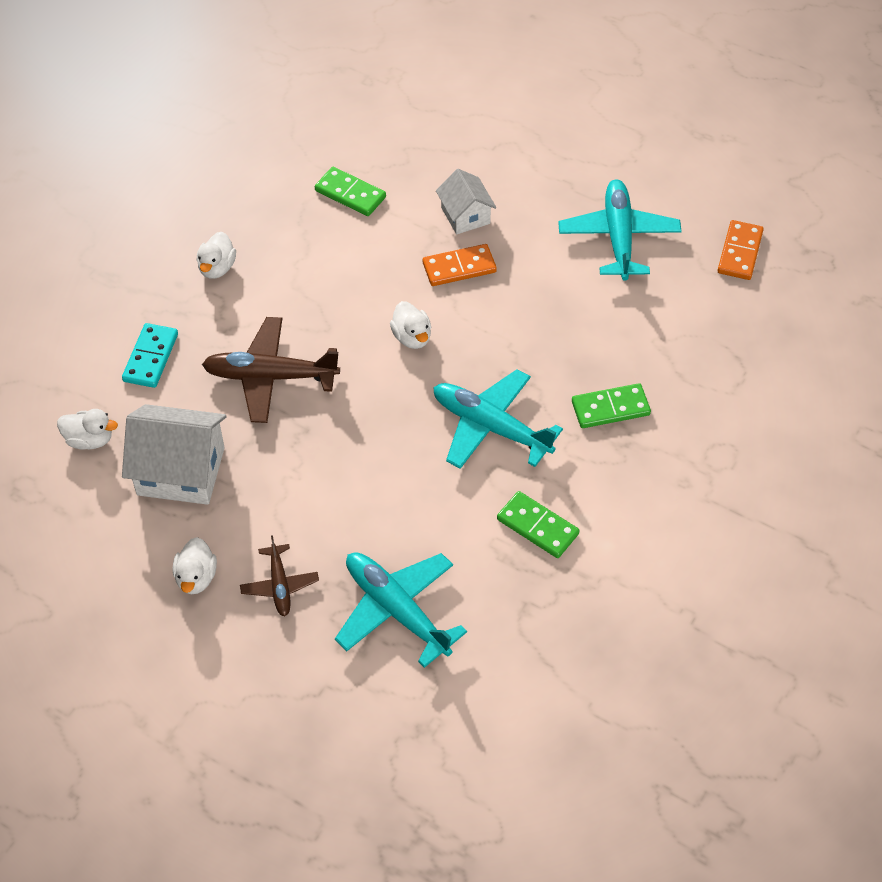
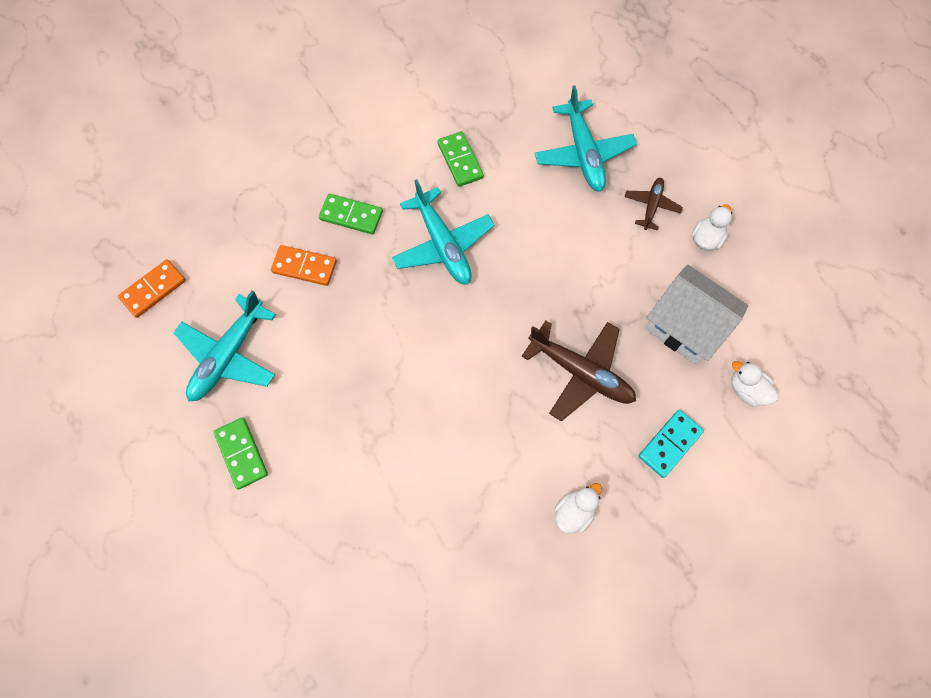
camera: 150 degrees left, 15 degrees up
(350, 194) = (413, 533): green domino -> green domino (241, 453)
(412, 337) = (452, 350): white duck -> none
(459, 267) = (373, 396): orange domino -> orange domino (304, 267)
(465, 215) = (332, 448): white house -> none

